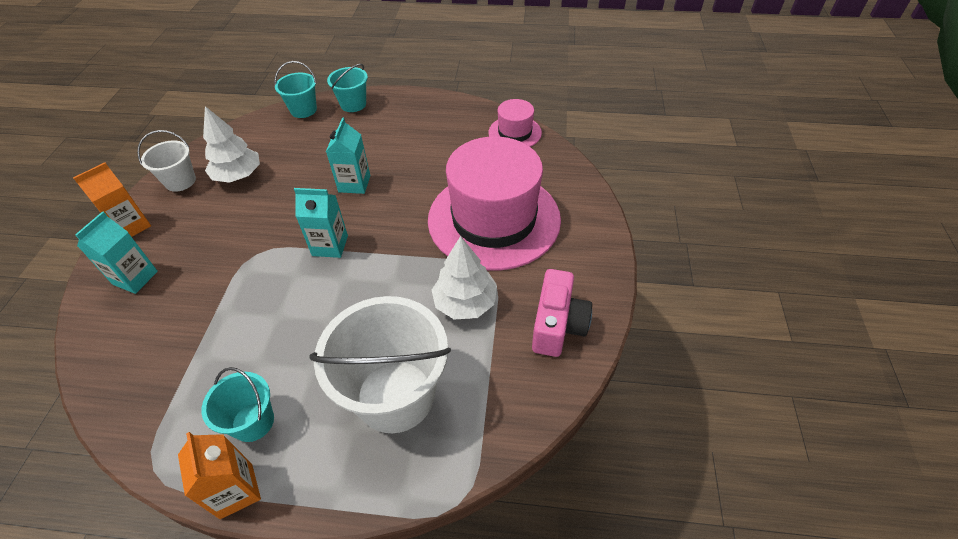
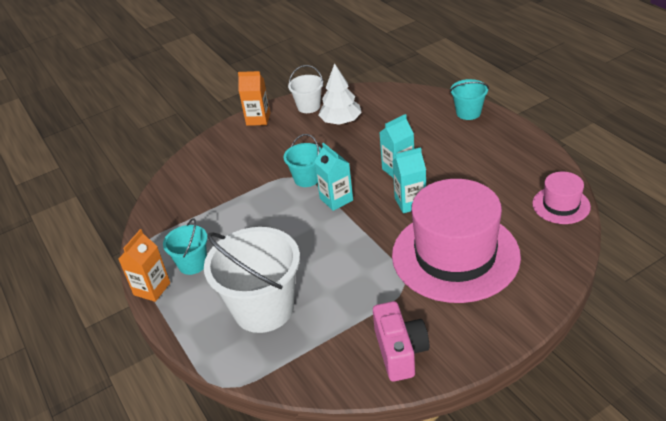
camera: 55 degrees right, 10 degrees down
(135, 278) = (229, 150): turquoise carton -> turquoise carton (410, 202)
(303, 110) = (430, 99): turquoise bucket -> turquoise bucket (307, 178)
(465, 303) = (364, 292): white tree -> none
(557, 325) = (400, 352): pink camera -> pink camera turned 75 degrees counterclockwise

